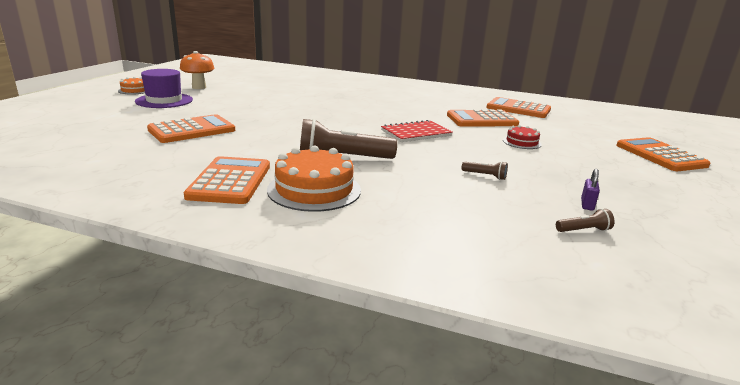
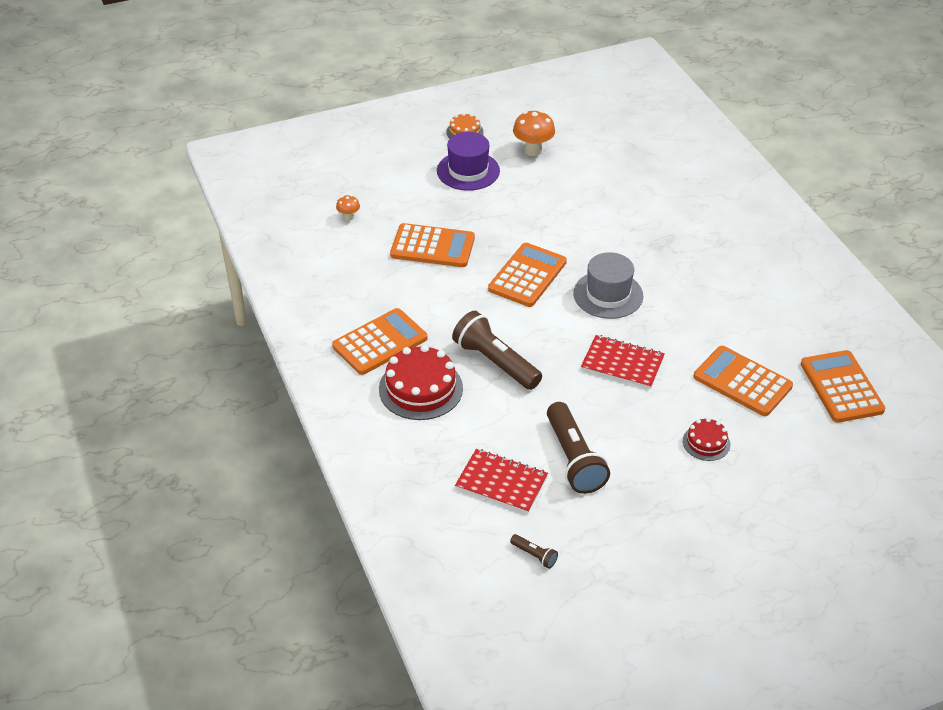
camera: 50 degrees right, 20 degrees up
(86, 137) = (348, 217): none -> orange mushroom
(314, 190) = (420, 388): orange cake -> red cake
(351, 116) = (608, 295): none -> grey hat
(476, 207) = (501, 482): none -> red notebook
(485, 176) = (573, 459): brown flashlight -> brown flashlight, size x2.28
(587, 204) = (591, 542): purple padlock -> none
(660, 155) = (820, 556): orange calculator -> orange calculator (527, 276)

